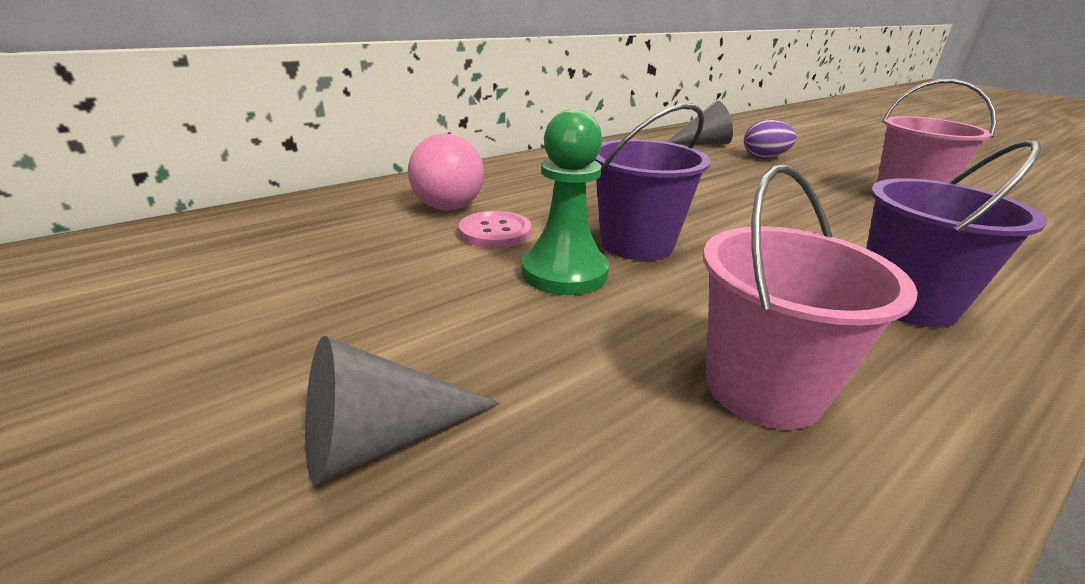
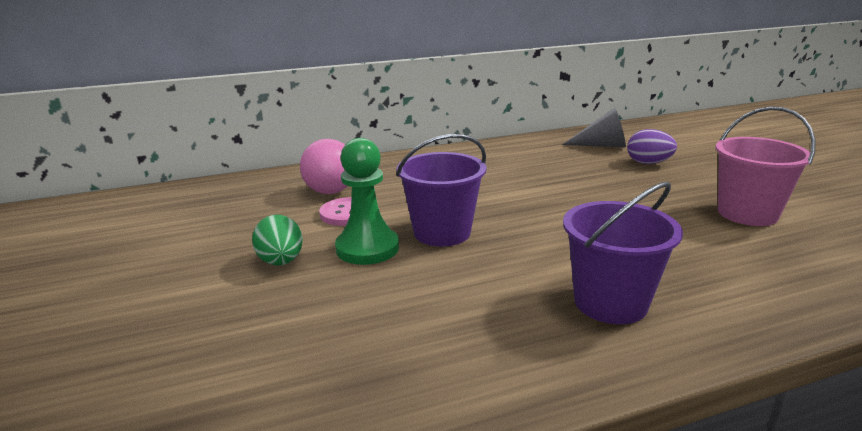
camera: 20 degrees right, 5 degrees down
(382, 439) = (182, 328): grey cone -> none
(460, 305) = (281, 262): none -> green egg
(763, 388) = (423, 340): pink bucket -> none

